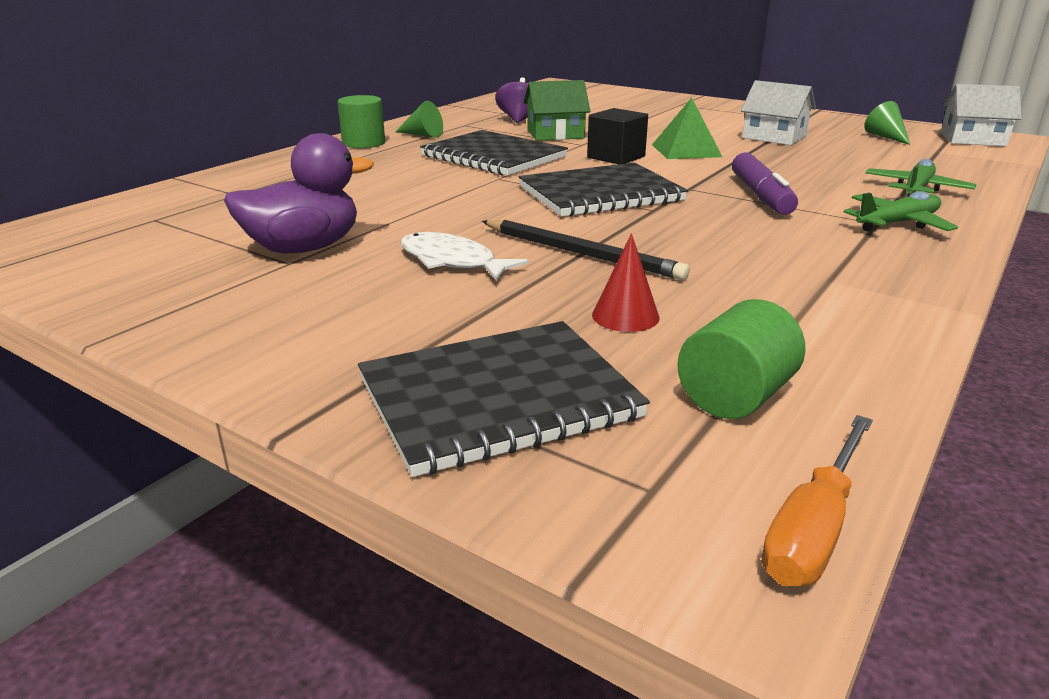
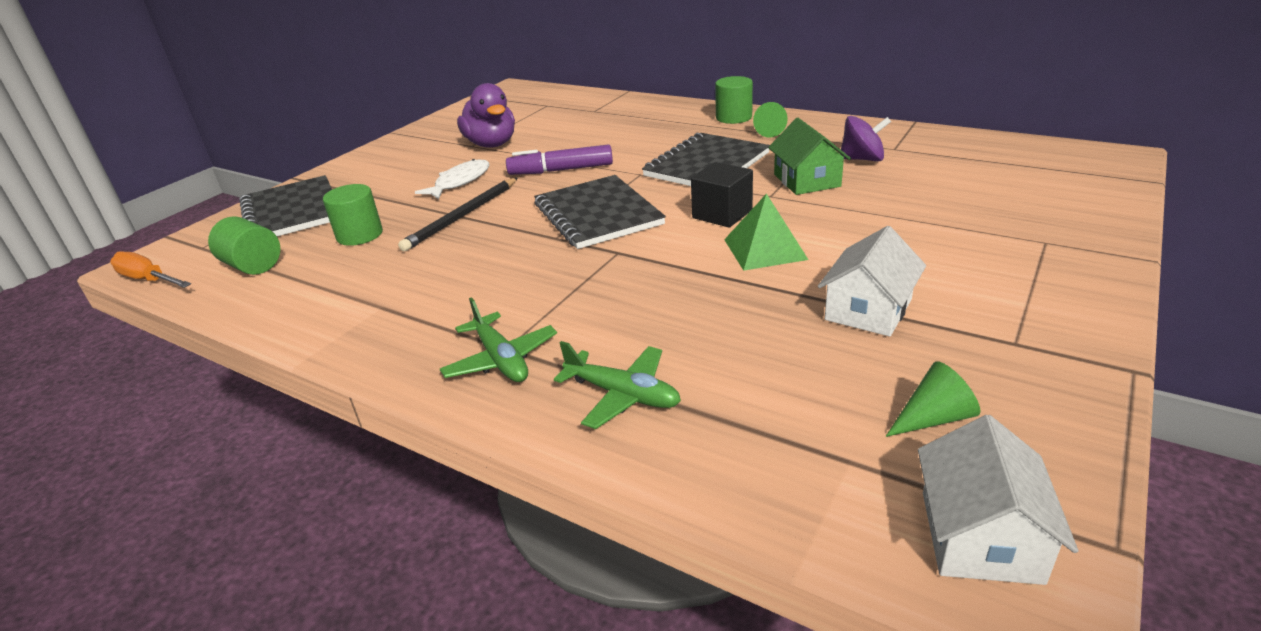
camera: 90 degrees right, 5 degrees up
(625, 316) = (359, 235): red cone -> green cylinder
(761, 196) = (594, 288): purple marker -> purple marker (561, 170)

